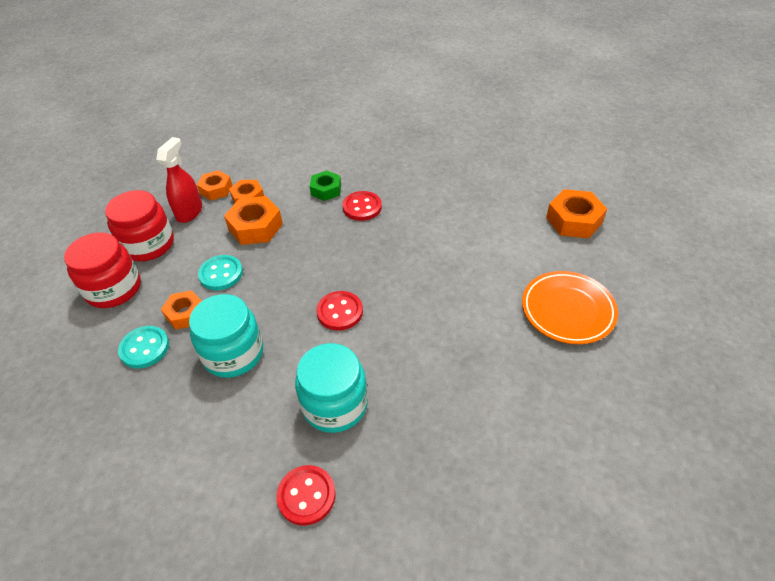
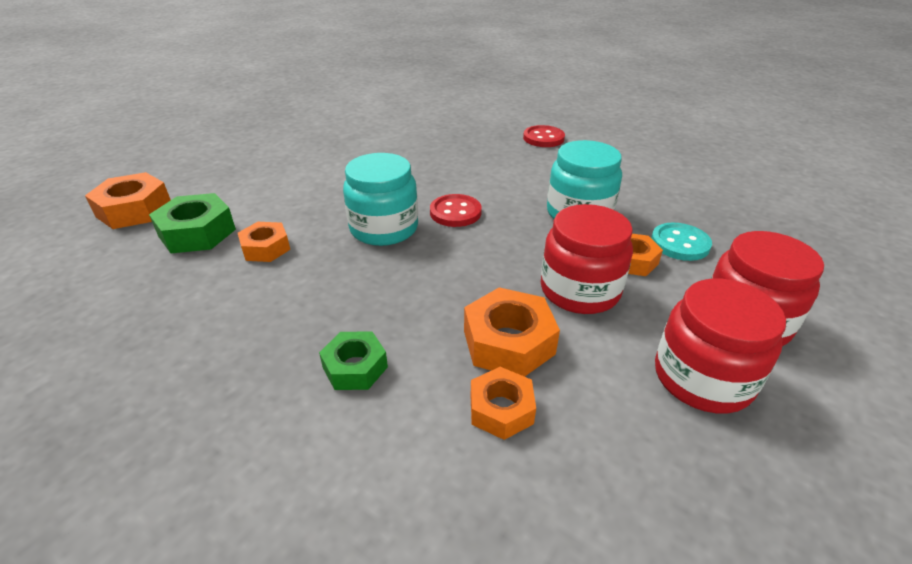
camera: 155 degrees left, 10 degrees down
(189, 212) = (625, 422): red spray bottle -> none
(216, 189) = (562, 463): orange nut -> orange nut (266, 248)
(221, 274) = (579, 290): turquoise button -> red jar
(335, 404) = (500, 164): turquoise jar -> turquoise jar (384, 228)
(362, 207) = (330, 313): red button -> none
(503, 221) = (197, 233): none -> green nut
(567, 310) = (265, 159): orange plate -> none

